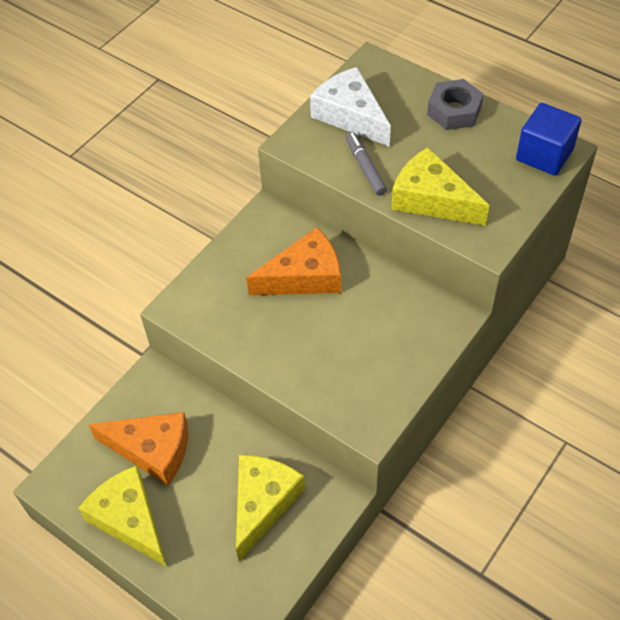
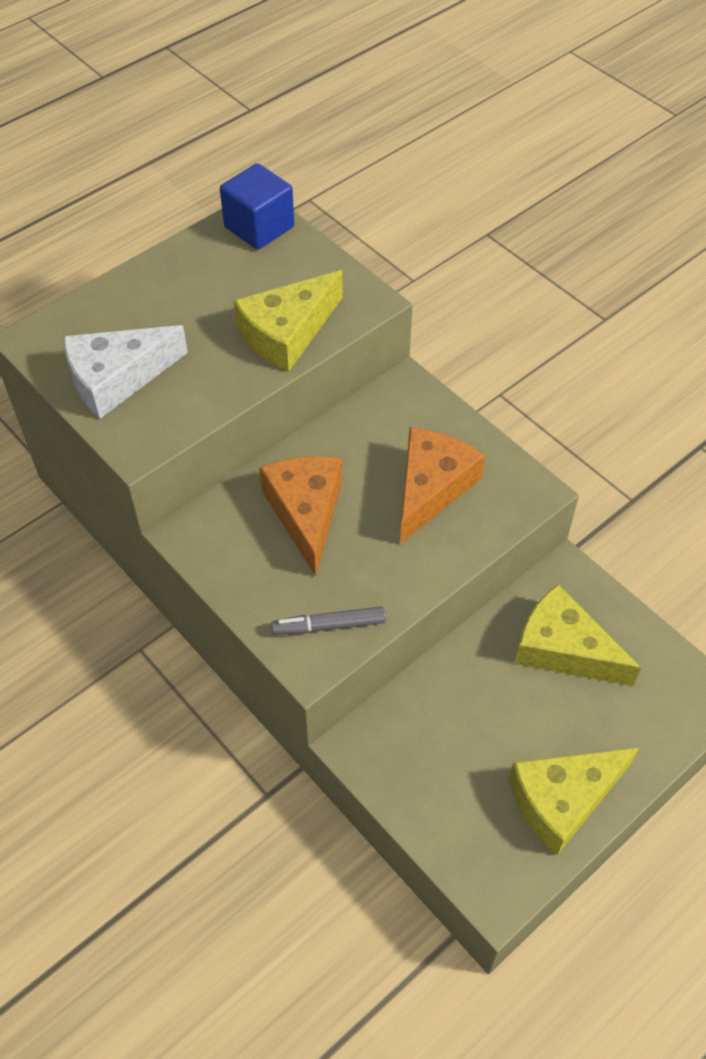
camera: 80 degrees left, 0 degrees up
(152, 450) = (469, 761): orange cheese -> orange cheese (431, 488)
(365, 167) = (212, 382): grey marker -> grey marker (329, 626)
(454, 111) = (156, 282): grey nut -> none

